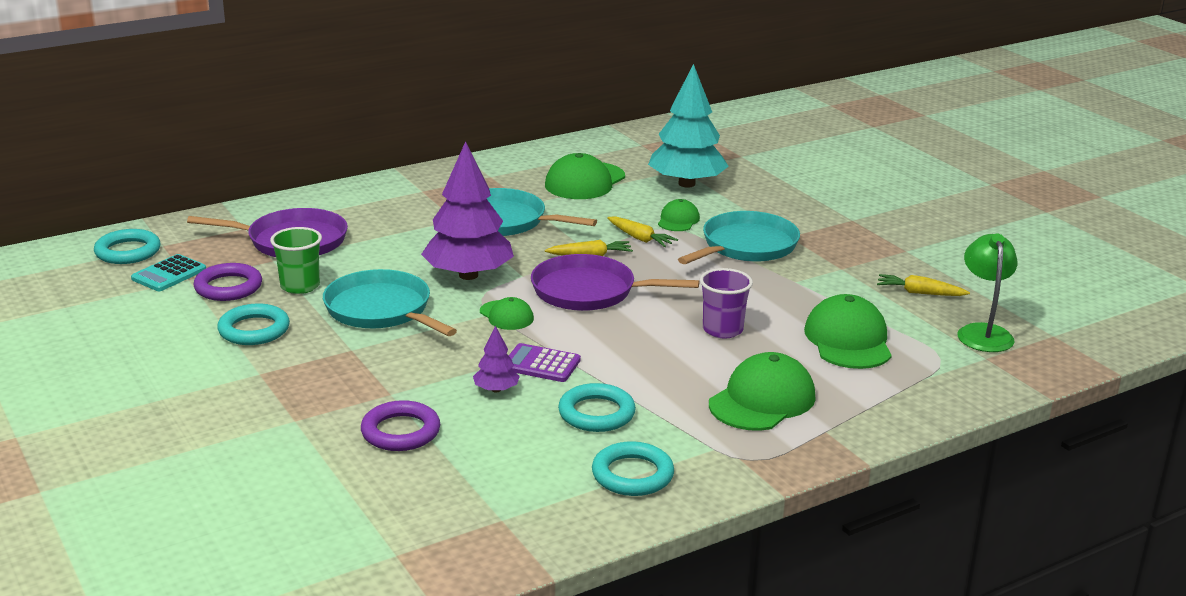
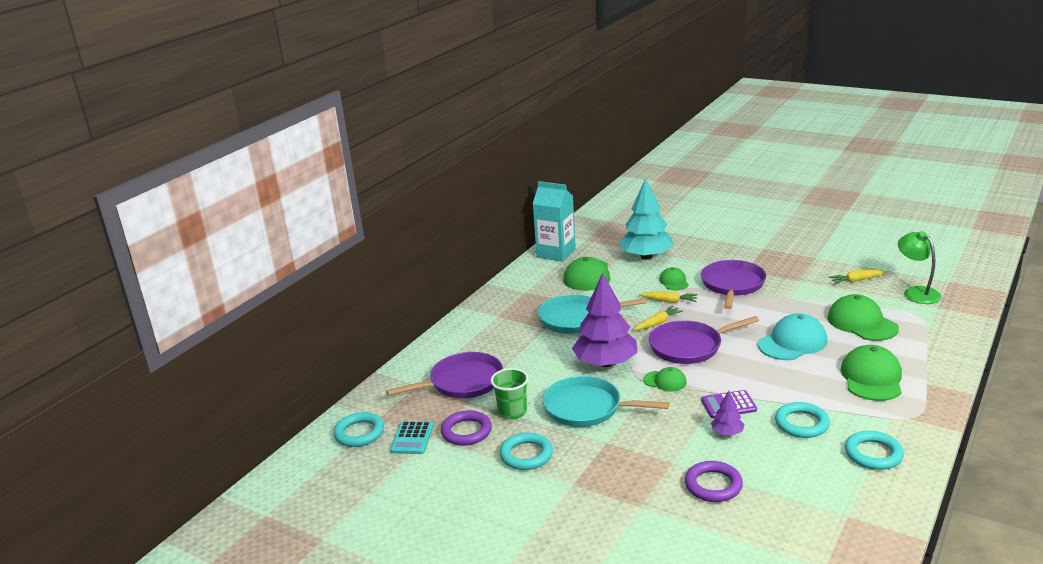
camera: 25 degrees left, 0 degrees up
(584, 148) = (556, 253): none -> turquoise carton
(722, 330) = (792, 342): purple cup -> turquoise cap
(746, 246) = (732, 285): turquoise pan -> purple pan

